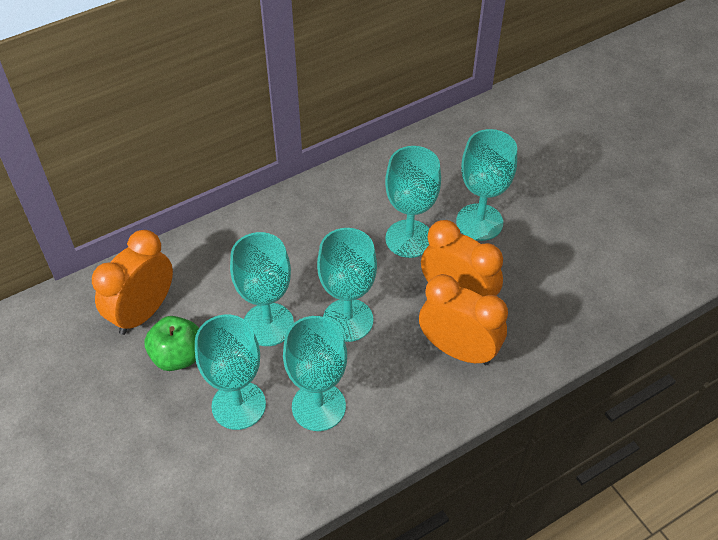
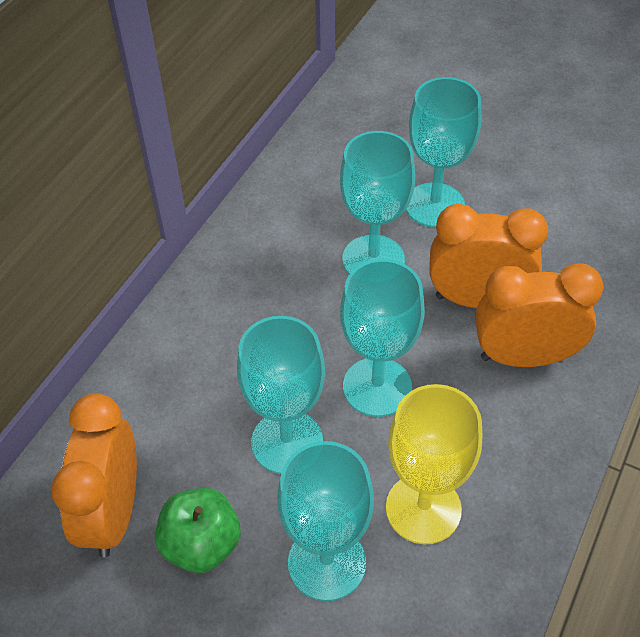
camera: 30 degrees left, 0 degrees up
(318, 406) = (423, 508): turquoise goblet -> yellow goblet

